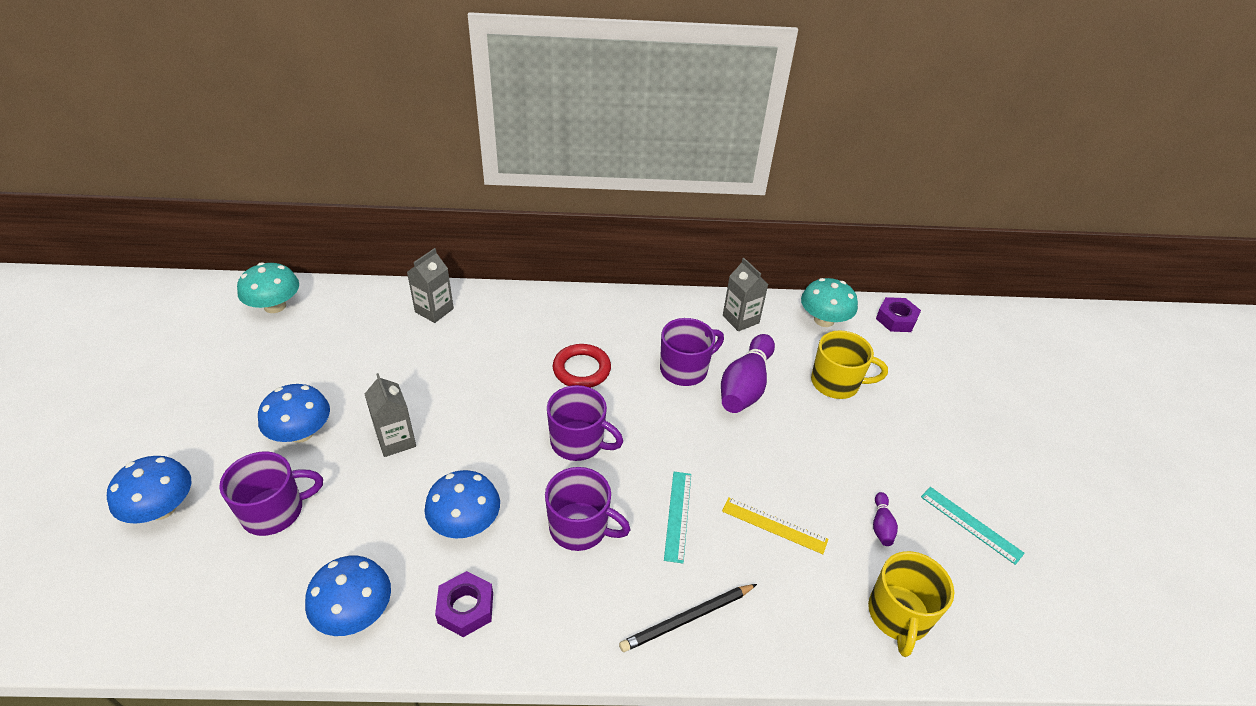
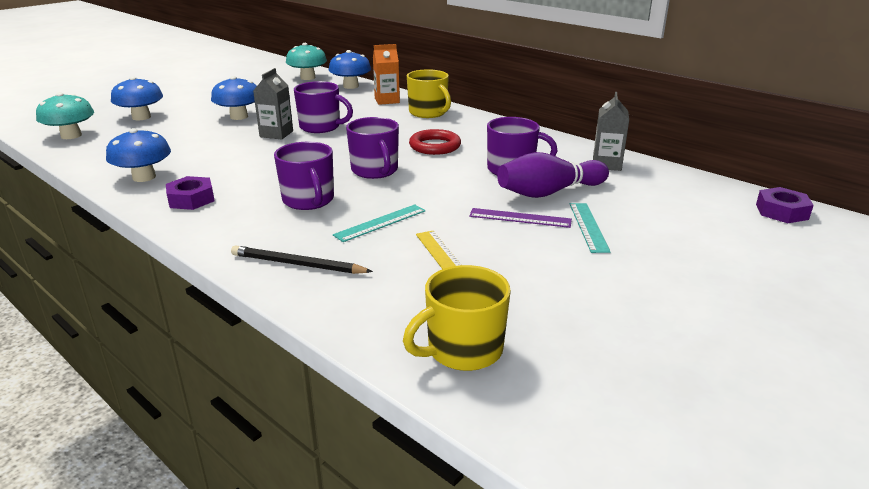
camera: 45 degrees right, 15 degrees down
(275, 511) = (179, 134): purple mug -> purple mug (321, 127)
(434, 310) = (387, 100): grey carton -> orange carton
(465, 522) = (252, 172): blue mushroom -> blue mushroom (351, 86)
(764, 435) = (520, 218): none -> purple ruler
(824, 320) = (692, 188): turquoise mushroom -> turquoise mushroom (71, 136)
(836, 383) = (642, 220): yellow mug -> yellow mug (428, 113)
(881, 525) = (542, 301): purple bowling pin -> none
(971, 524) = (645, 344): turquoise ruler -> turquoise ruler (588, 227)

